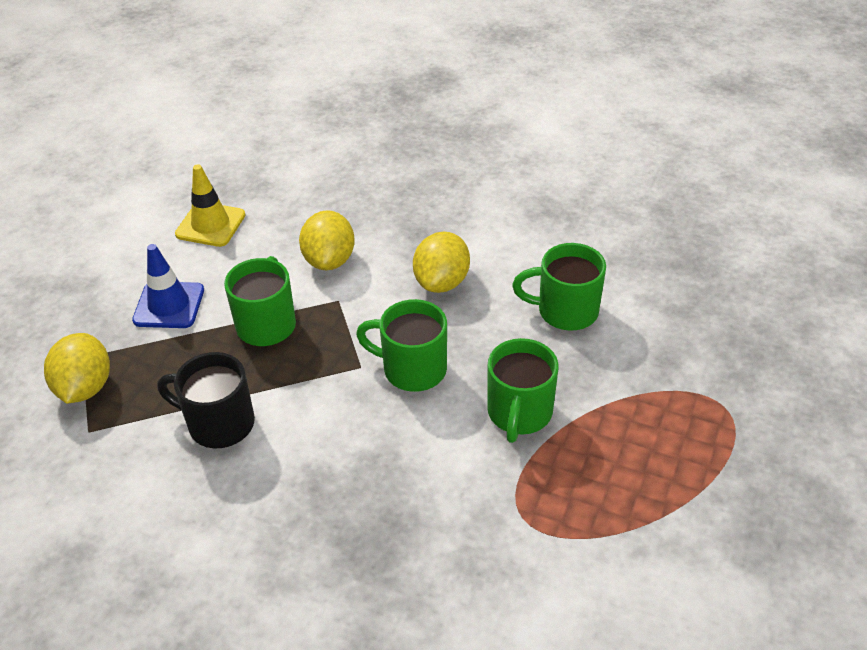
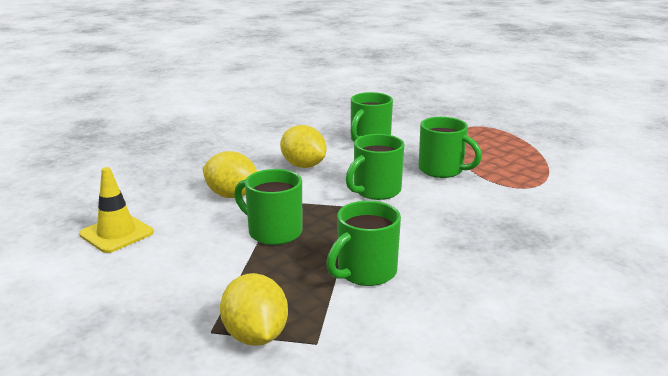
camera: 65 degrees left, 20 degrees down
(85, 387) = (255, 336): yellow lemon -> yellow lemon turned 45 degrees clockwise
(169, 305) = (196, 271): blue traffic cone -> none
(219, 423) = (365, 272): black mug -> green mug

